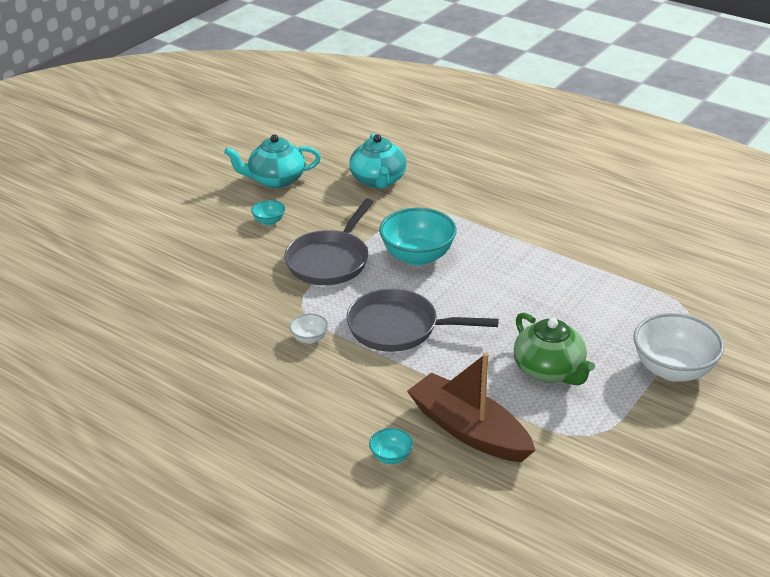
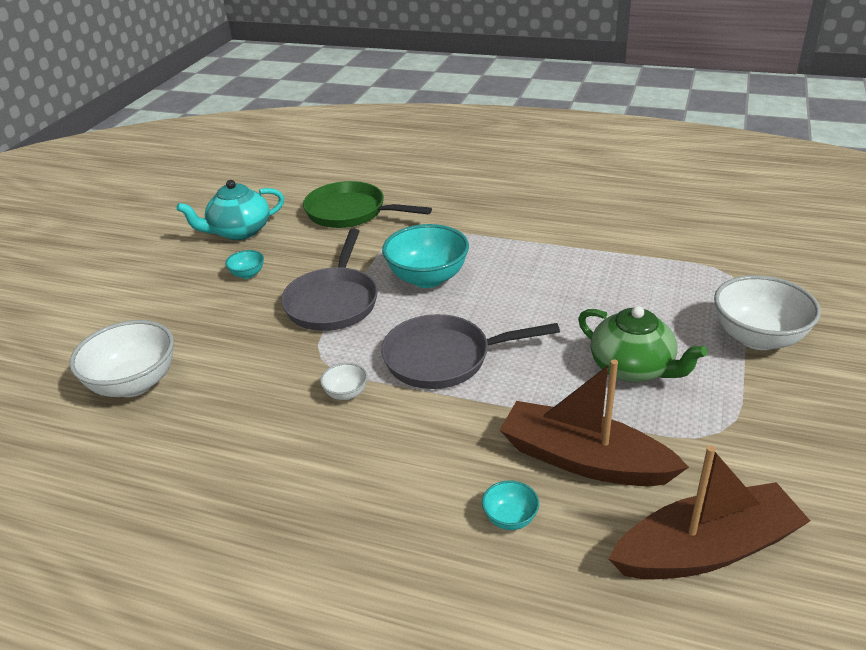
camera: 15 degrees left, 0 degrees up
(153, 295) = (134, 384): none -> white bowl
(378, 181) = (350, 212): turquoise teapot -> green pan
(524, 512) = (706, 549): none -> brown boat

